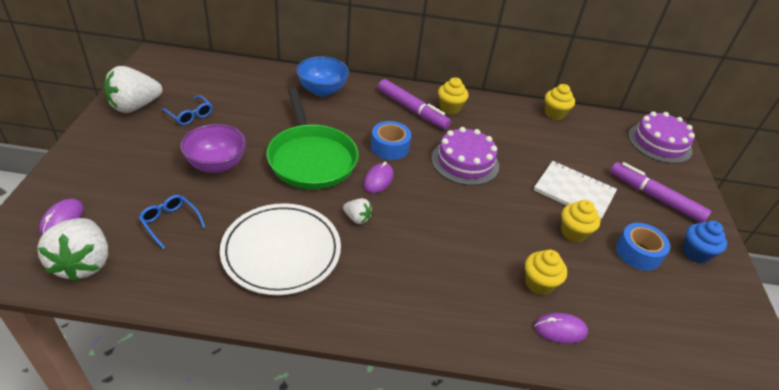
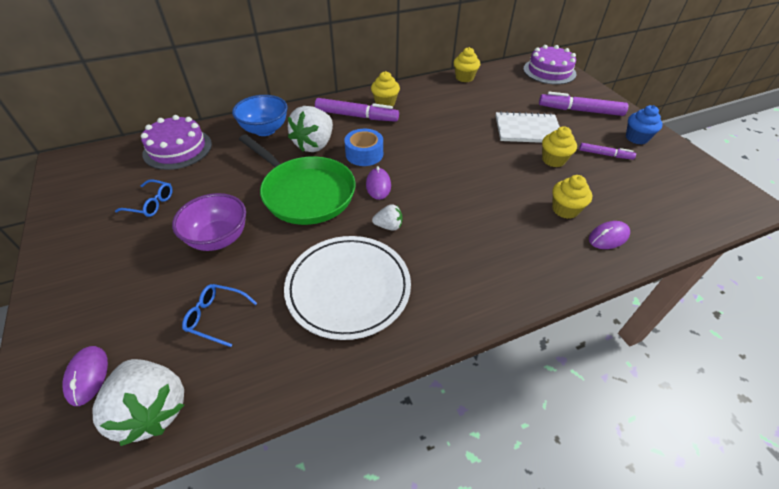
camera: 25 degrees left, 5 degrees up
(135, 106) = (81, 220): white strawberry -> white strawberry (314, 144)
(465, 162) = (433, 141): purple cake -> purple cake (177, 149)
(638, 253) = (604, 154): blue tape -> purple marker

